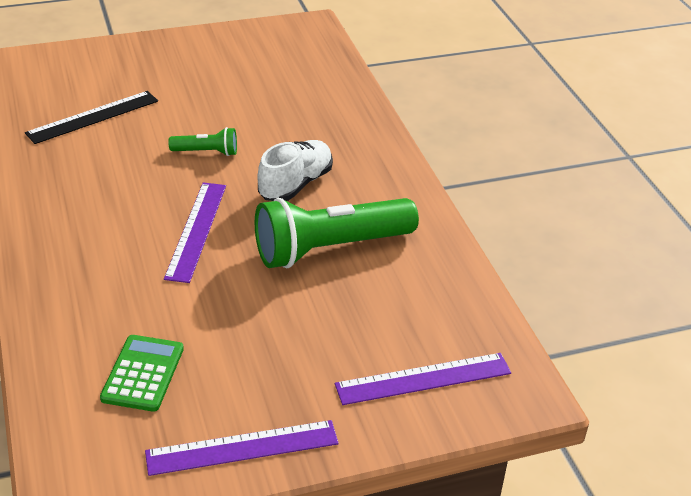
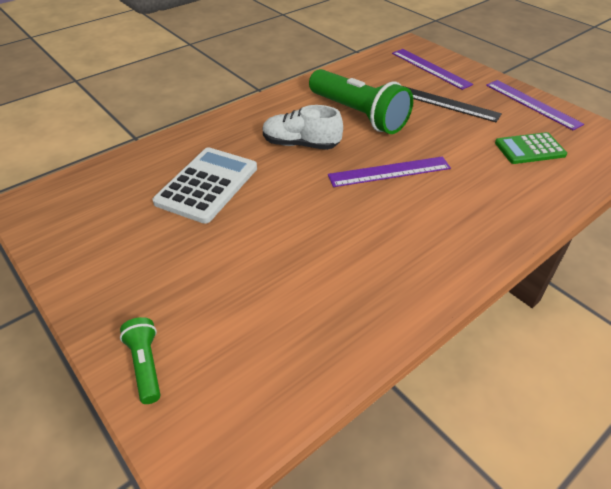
camera: 110 degrees left, 5 degrees up
(93, 117) = (279, 298): black ruler -> black ruler (447, 104)
(207, 152) = (289, 199): green flashlight -> green flashlight (145, 365)
(267, 112) = (207, 185): none -> white calculator

